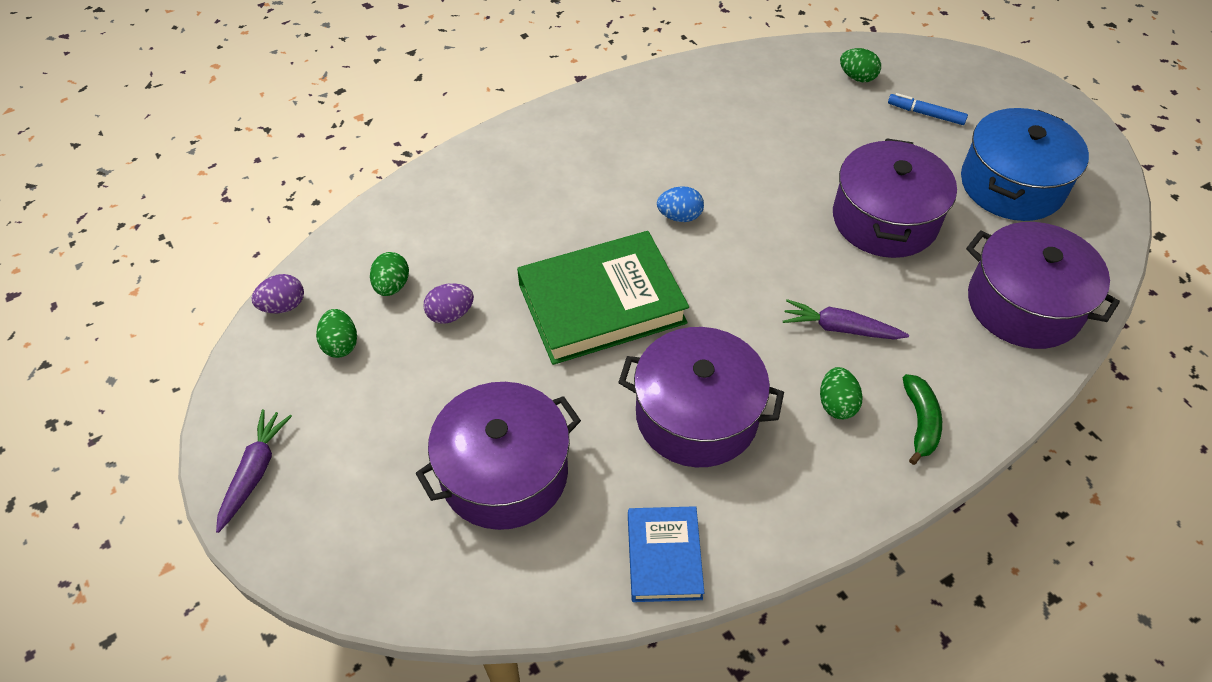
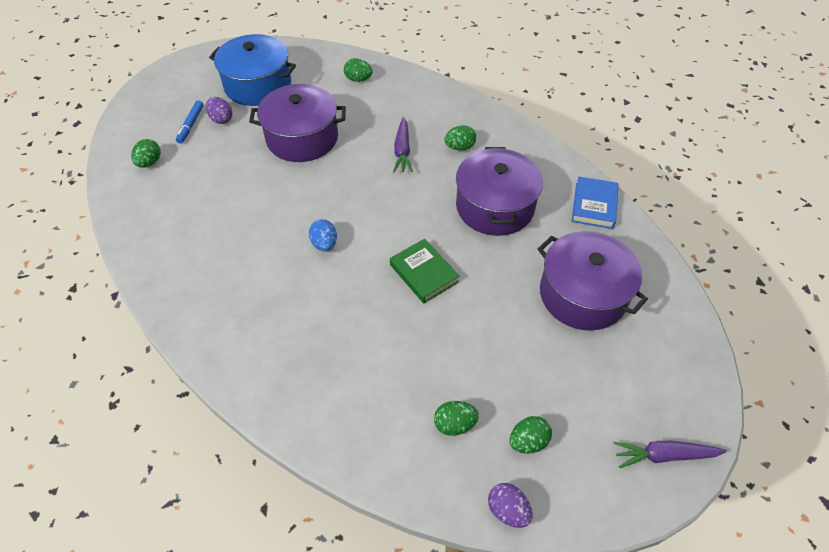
camera: 105 degrees left, 0 degrees up
(450, 314) = (468, 369): purple egg -> purple egg (221, 119)
(601, 303) = (424, 273): green book -> green book, size x0.55
(664, 557) = (594, 205): blue book -> blue book turned 60 degrees counterclockwise
(920, 422) = (457, 114): green banana -> none
(1024, 305) = (358, 79): purple pot -> green egg

